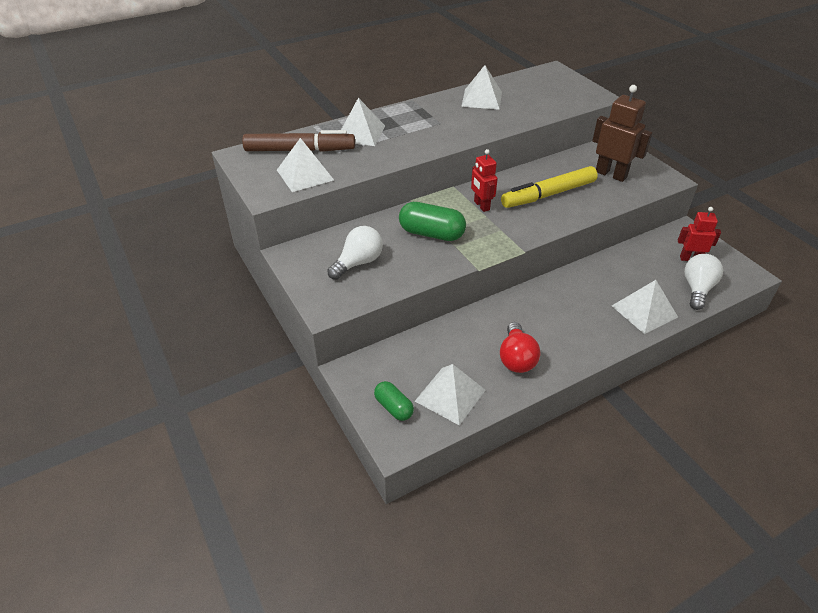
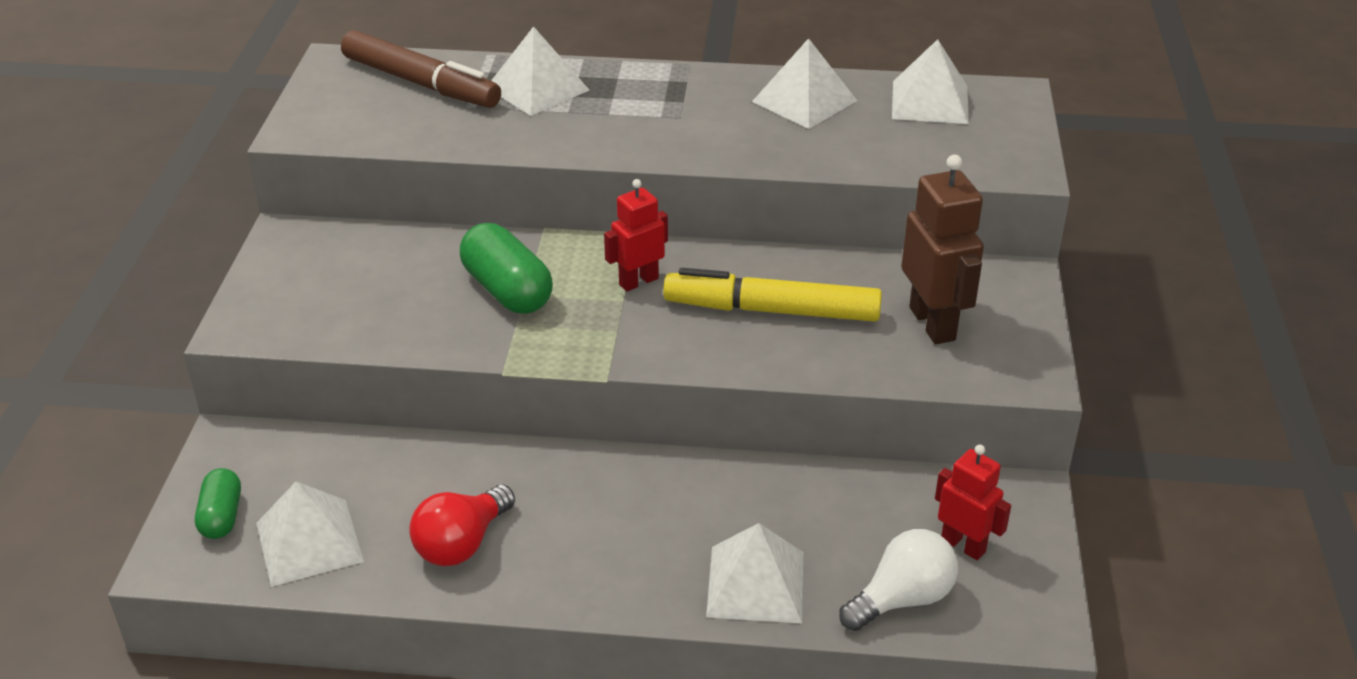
camera: 35 degrees right, 5 degrees down
(305, 175) = (380, 122): white pyramid -> white pyramid (930, 102)
(358, 263) = (355, 286): white light bulb -> none
(481, 206) = (638, 281): red robot -> red robot turned 45 degrees clockwise

